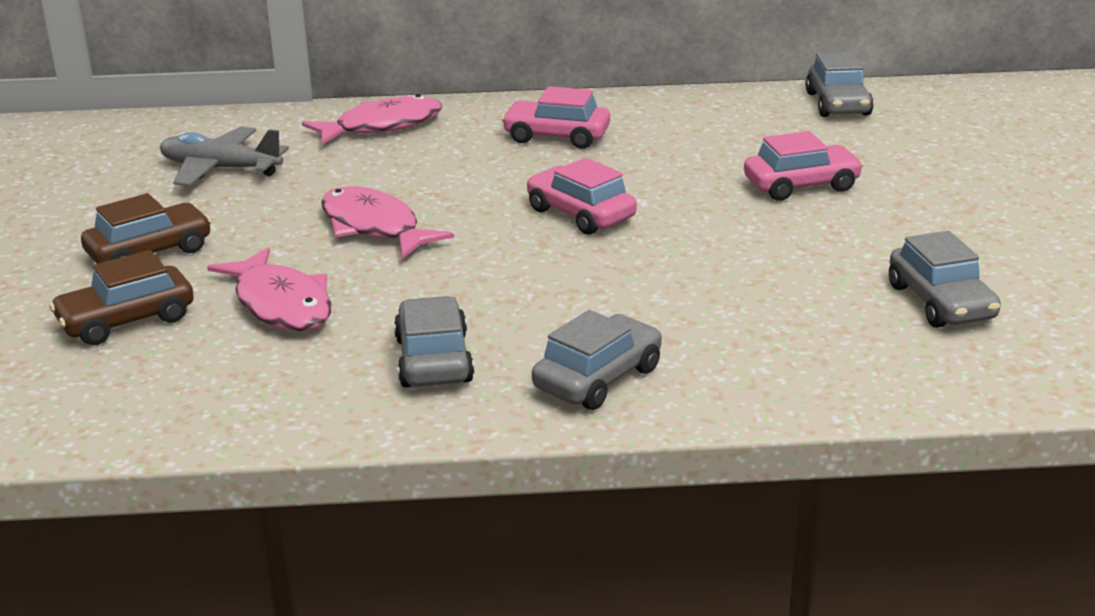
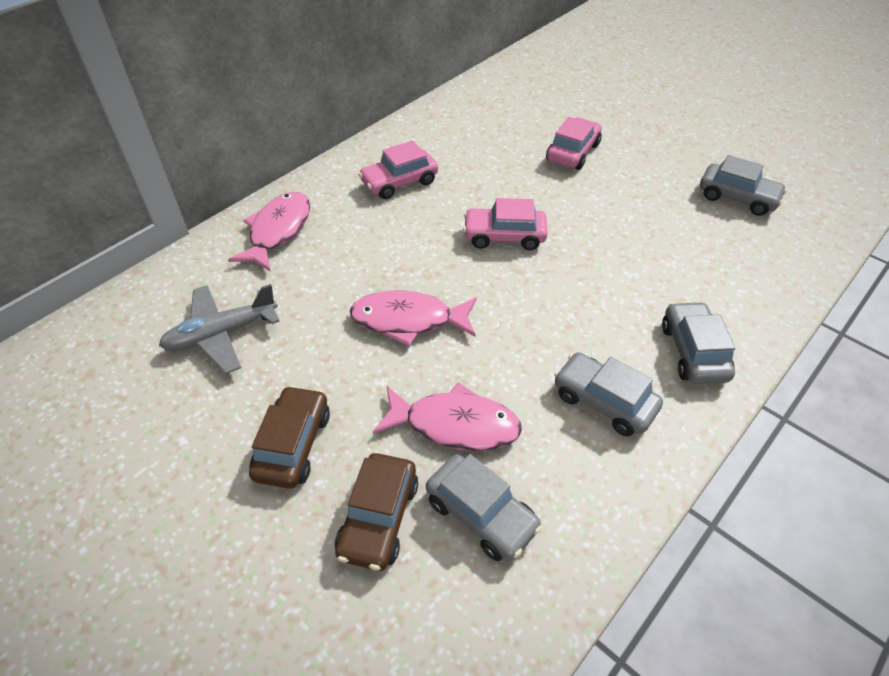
camera: 45 degrees left, 20 degrees up
(838, 104) = (504, 85): grey car -> grey car (481, 514)

